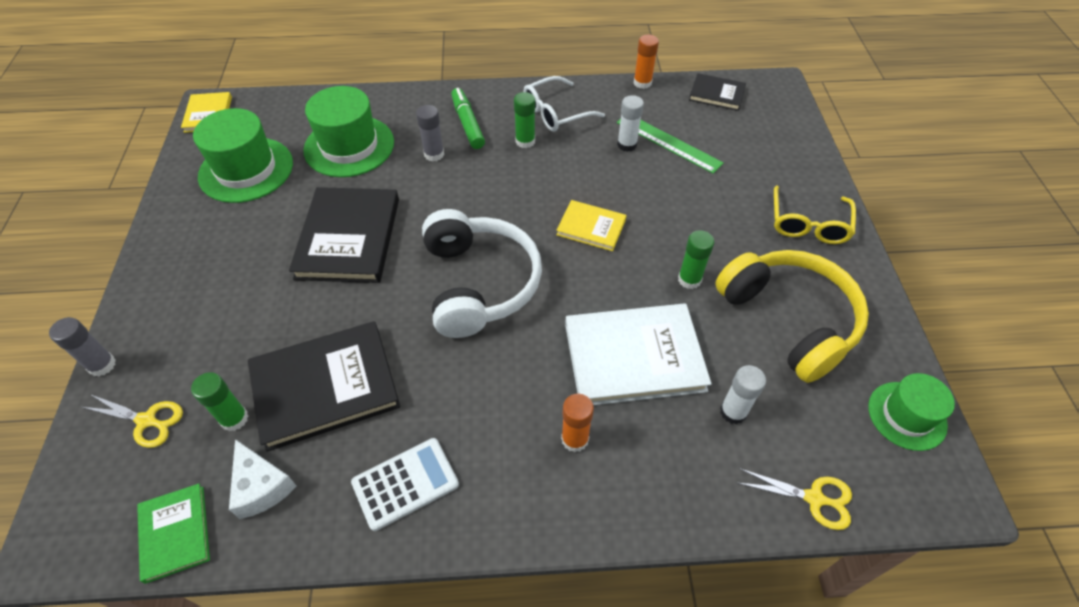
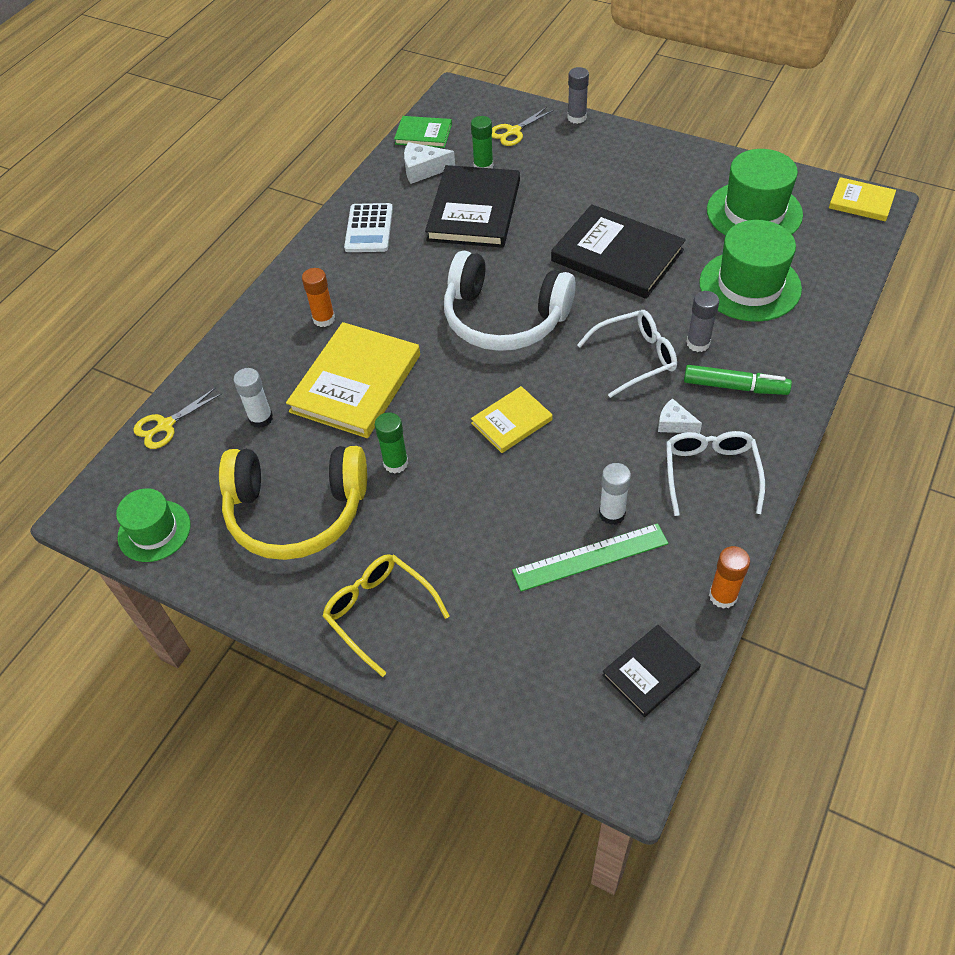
camera: 125 degrees right, 0 degrees up
(472, 182) = (635, 357): none -> white glasses
(525, 141) = (674, 424): green glue stick -> white cheese
(634, 357) = (356, 383): white book -> yellow book

